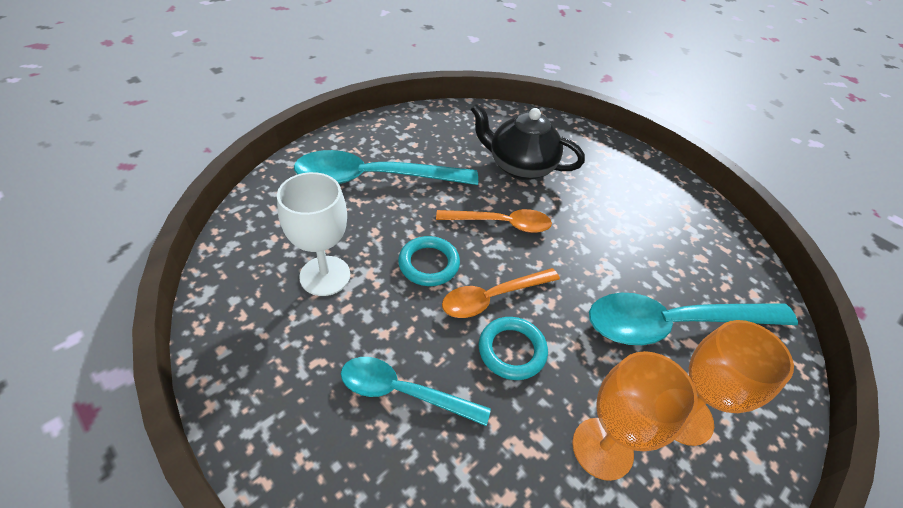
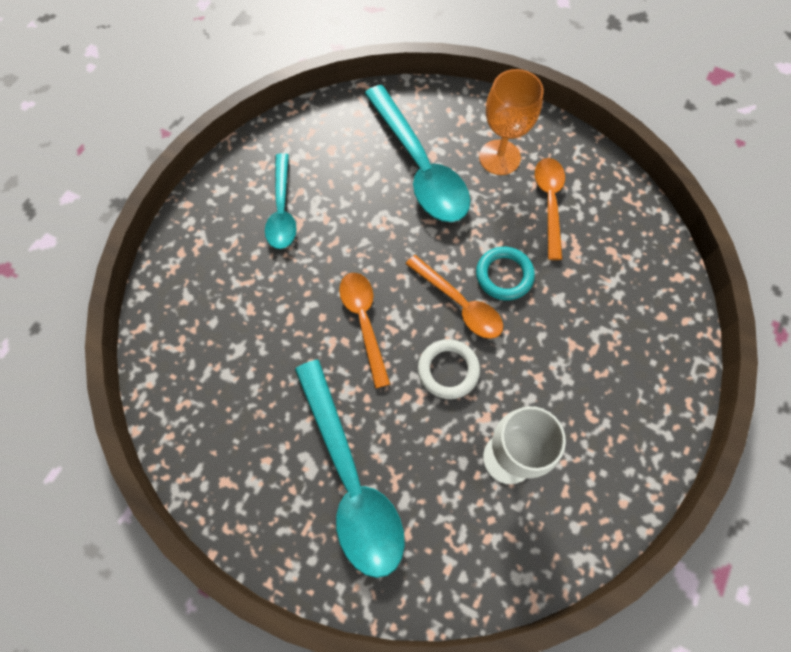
camera: 105 degrees left, 20 degrees up
(403, 392) = (580, 341): turquoise spoon -> turquoise spoon (282, 211)
(429, 264) = (448, 370): turquoise ring -> white ring
(520, 166) = (262, 327): black teapot -> none
(602, 448) = (549, 202): orange goblet -> orange spoon

